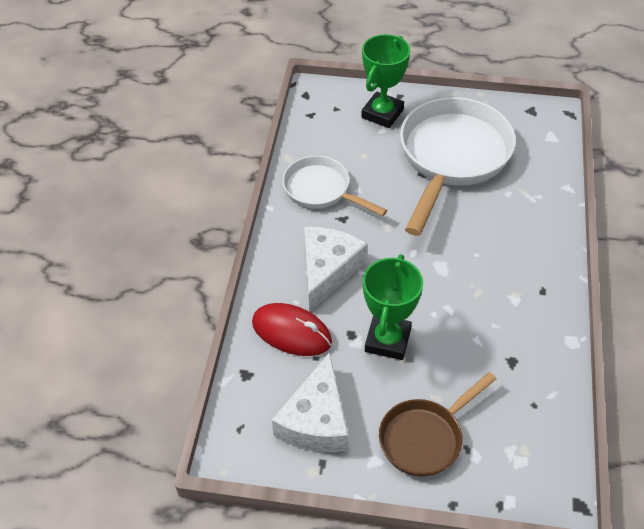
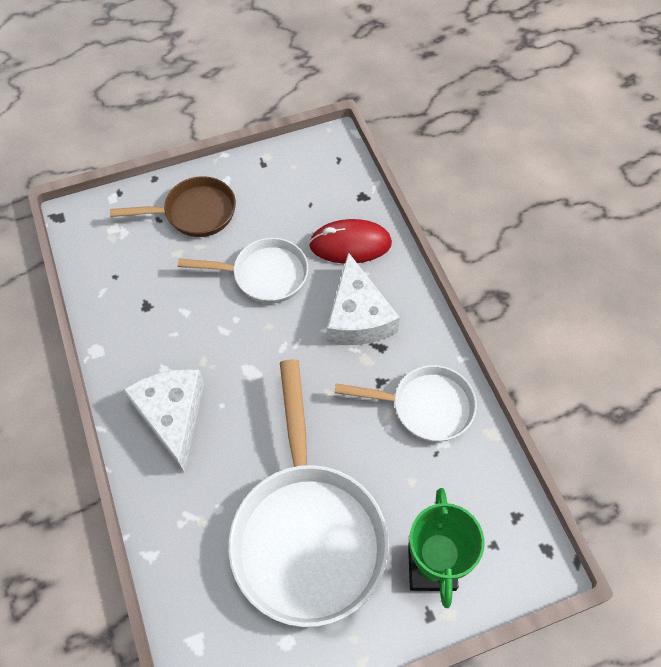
camera: 150 degrees right, 10 degrees up
(316, 420) = (285, 189): white cheese -> white cheese (172, 416)
(387, 340) = (264, 275): green trophy -> white pan
(425, 437) = (194, 212): brown pan -> brown pan turned 60 degrees clockwise

